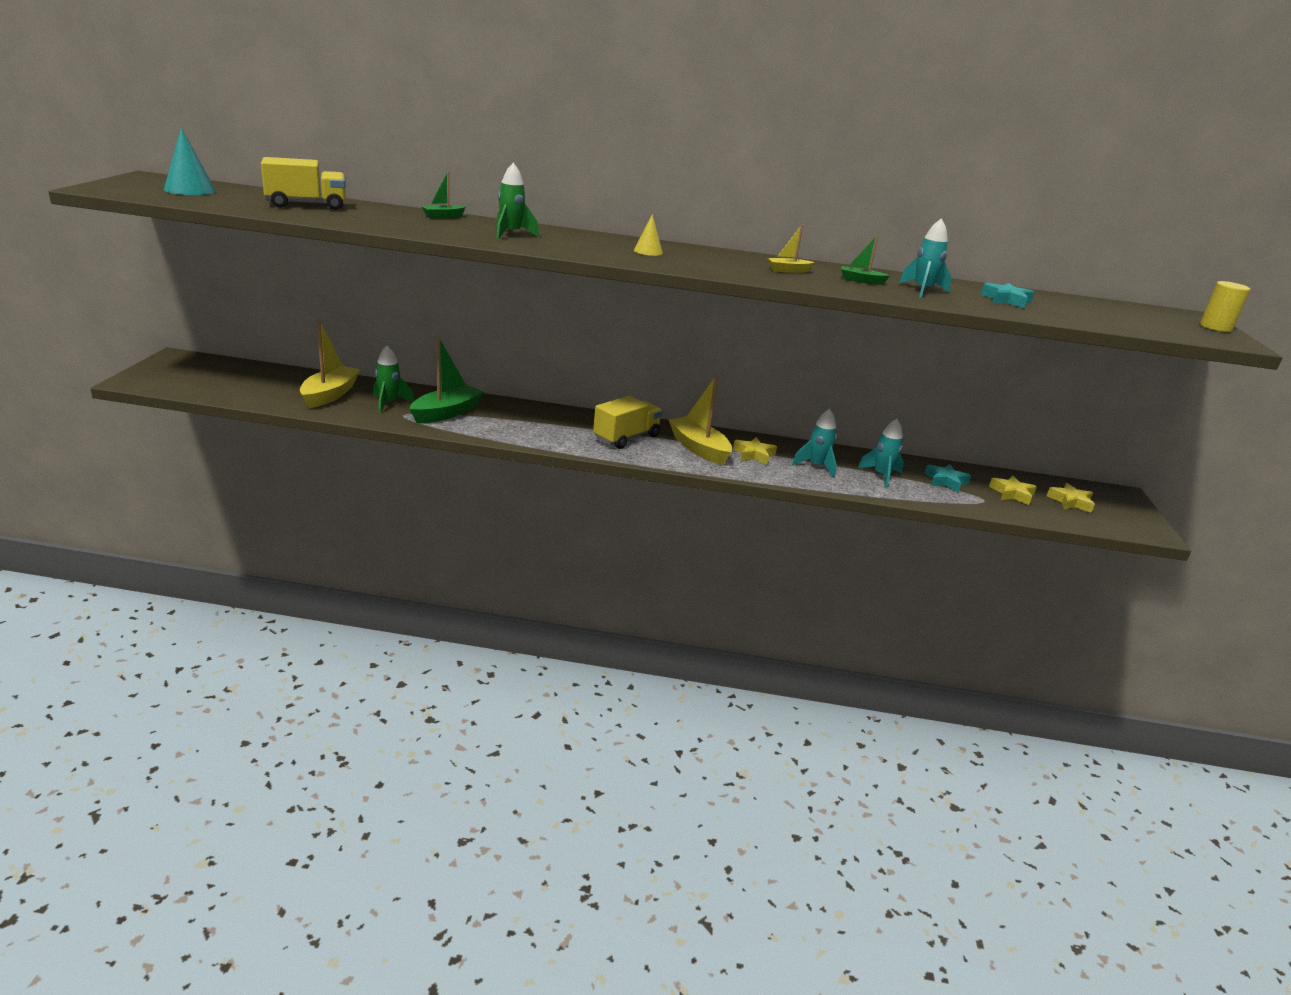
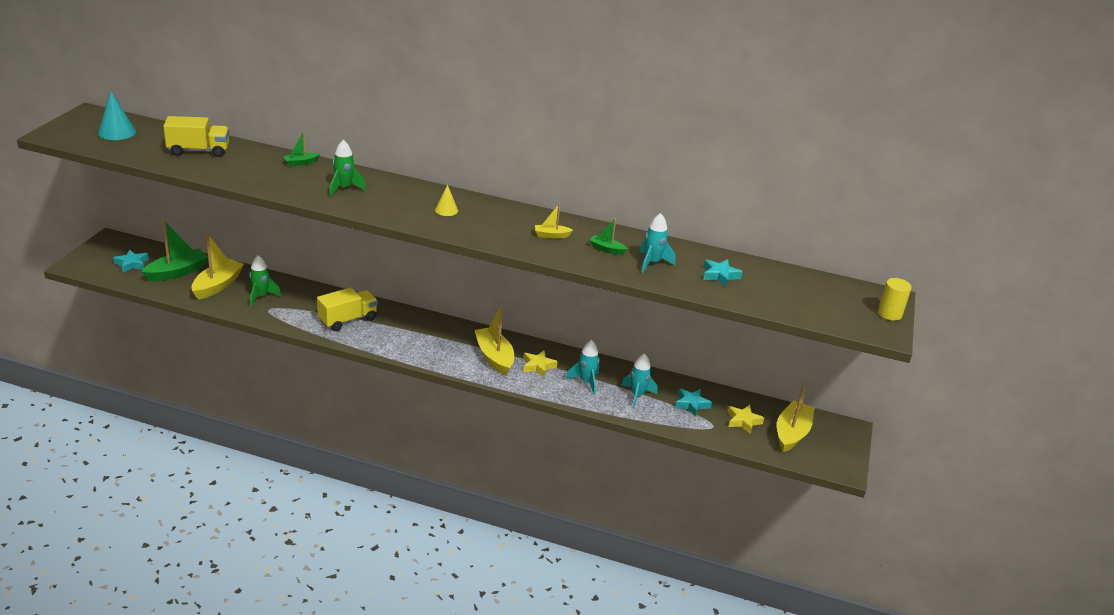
camera: 10 degrees right, 5 degrees up
(211, 378) = (132, 264): none -> turquoise star
(446, 413) = (303, 309): green boat -> green boat (177, 272)
(626, 438) = (439, 342): yellow truck -> yellow truck (348, 320)
(1070, 502) = (792, 433): yellow star -> yellow boat

